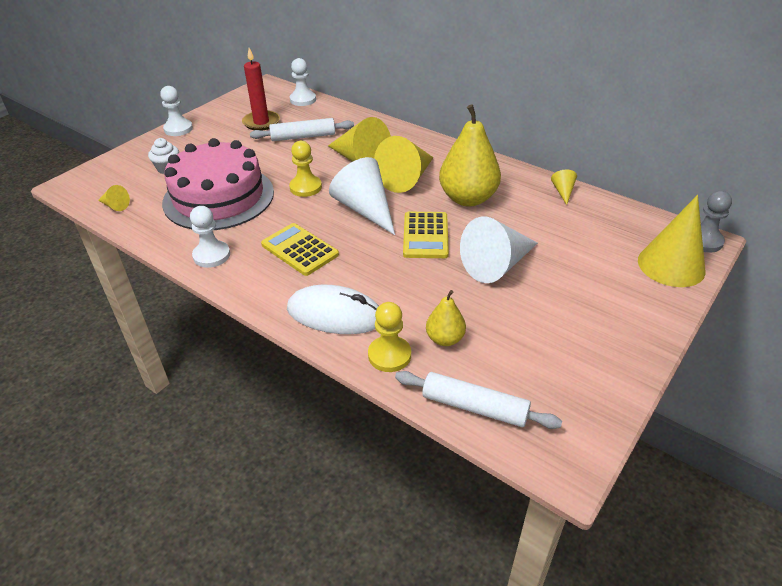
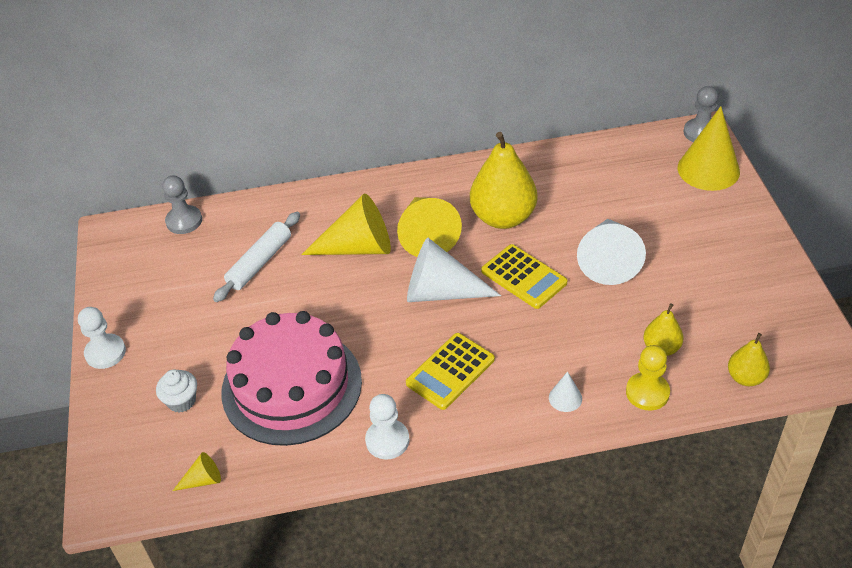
camera: 45 degrees left, 5 degrees up
(261, 122) = (187, 278): red candle -> none
(300, 250) = (450, 371): yellow calculator -> yellow calculator turned 45 degrees counterclockwise
(303, 100) = (184, 221): white pawn -> grey pawn
(305, 187) = (355, 312): yellow pawn -> none
(335, 314) = (565, 398): white mouse -> white cone
(474, 407) = (745, 377): white rolling pin -> yellow pear
(563, 192) = (560, 157): yellow cone -> none

